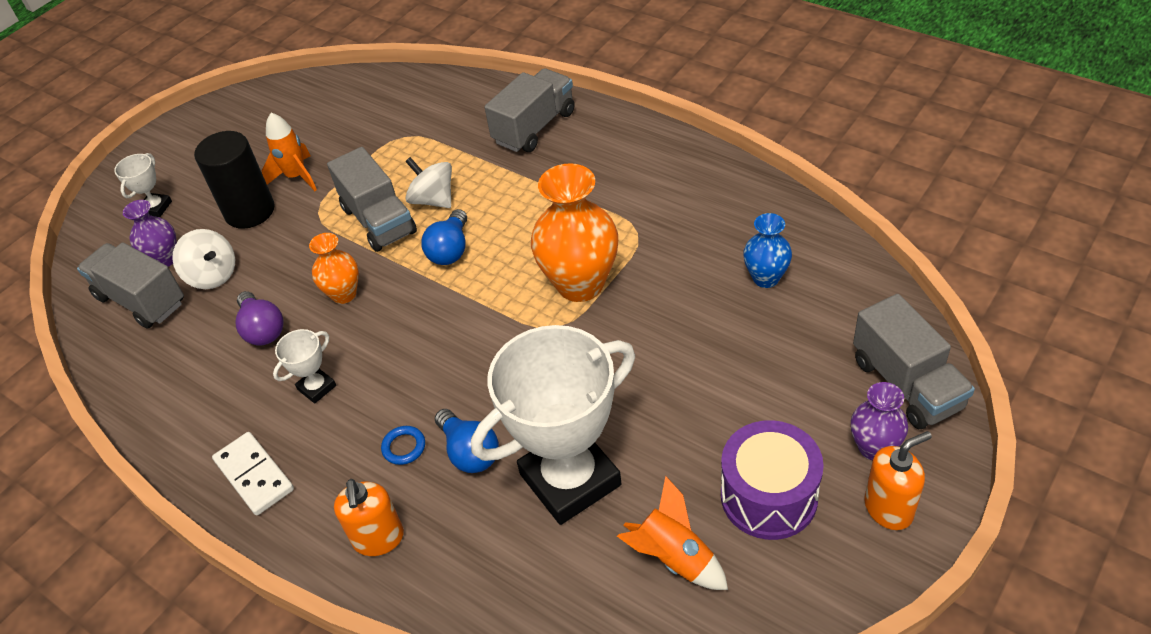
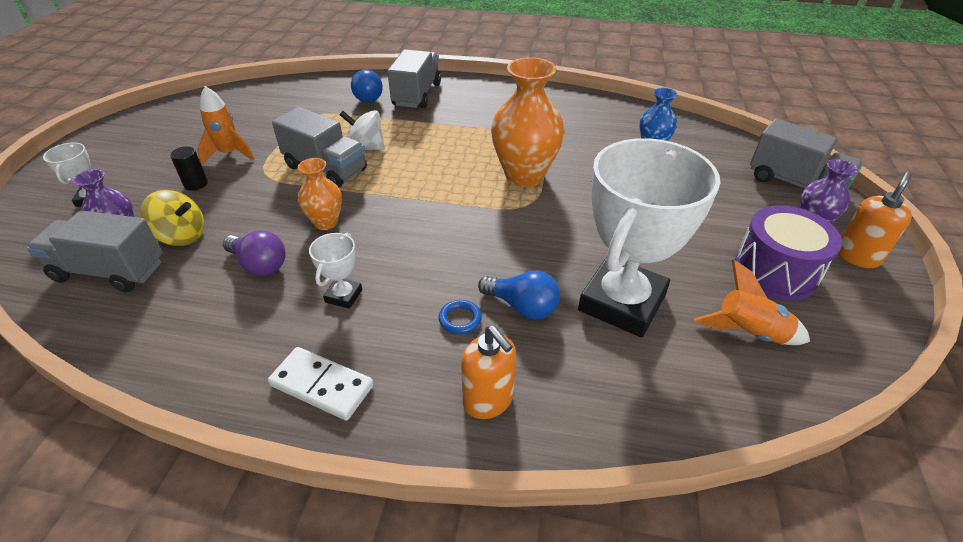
camera: 30 degrees left, 5 degrees down
(212, 275) = (182, 236): white spinning top -> yellow spinning top
(250, 211) = (196, 184): black cylinder -> black cylinder, size x0.48
(450, 250) = (402, 175): blue light bulb -> blue light bulb (368, 97)

